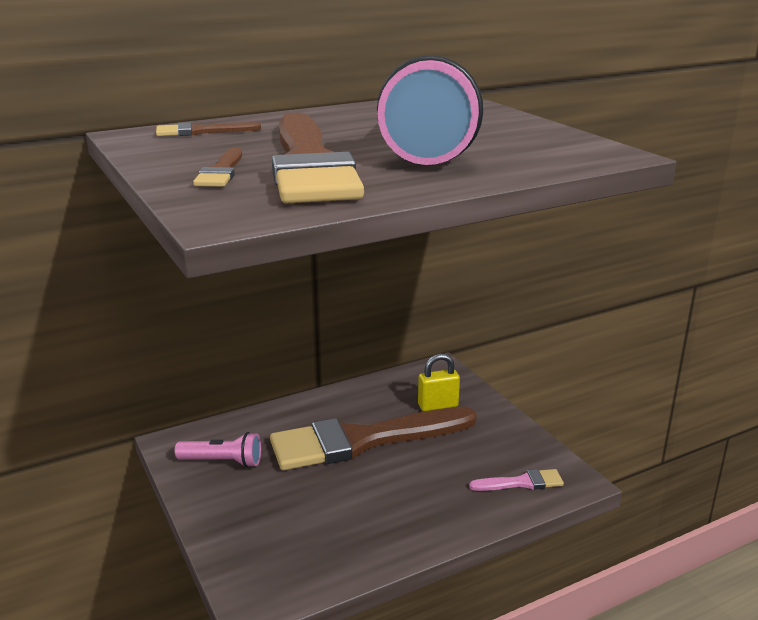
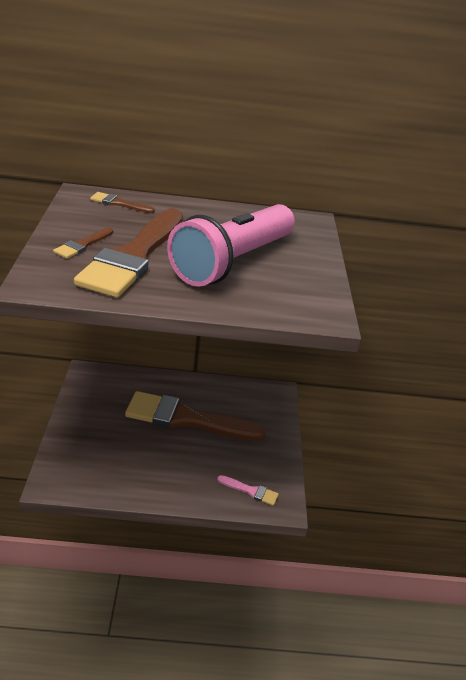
camera: 25 degrees right, 10 degrees up
(222, 462) = (101, 396): pink flashlight -> none
(438, 406) = (251, 417): yellow padlock -> none

